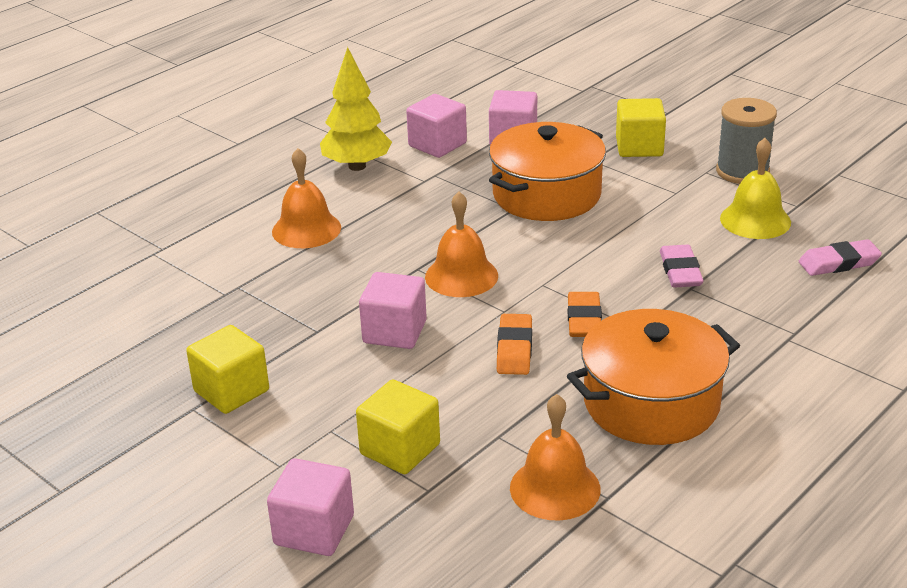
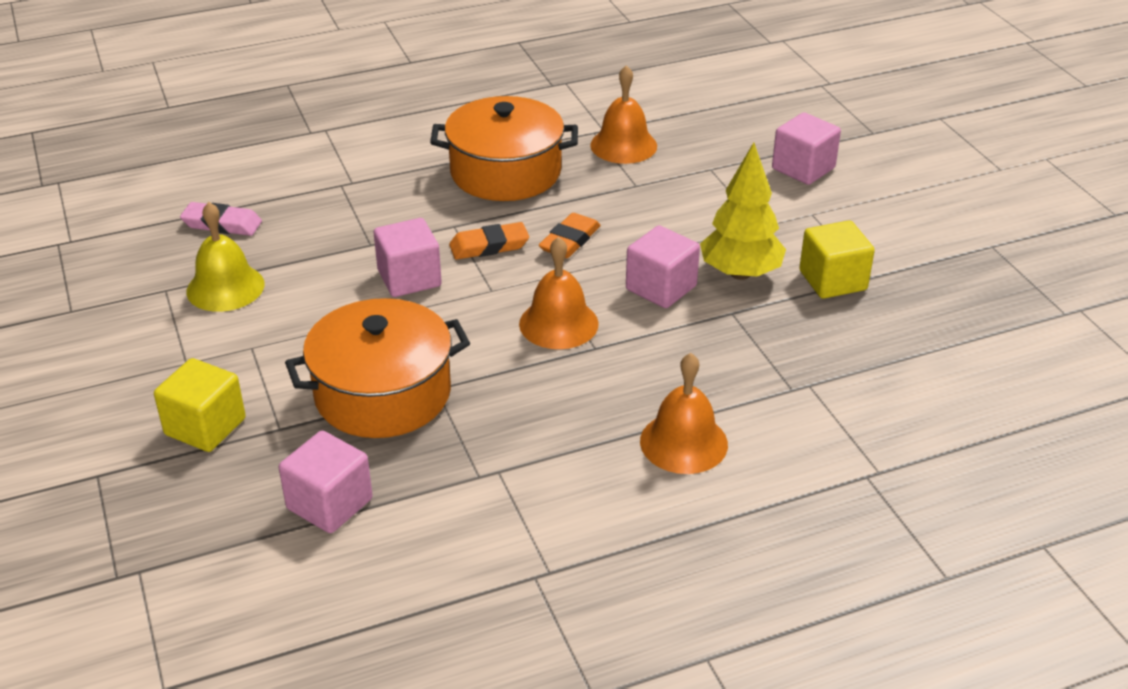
camera: 155 degrees left, 5 degrees up
(357, 166) = (564, 531): yellow tree -> yellow tree (740, 273)
(400, 449) = (715, 197): yellow cube -> none
(437, 145) = (432, 532): pink cube -> pink cube (409, 278)
(584, 319) = (489, 246): orange eraser -> orange eraser turned 45 degrees clockwise
(680, 271) = (359, 261): pink eraser -> none
(742, 171) = (152, 348): grey spool -> none

